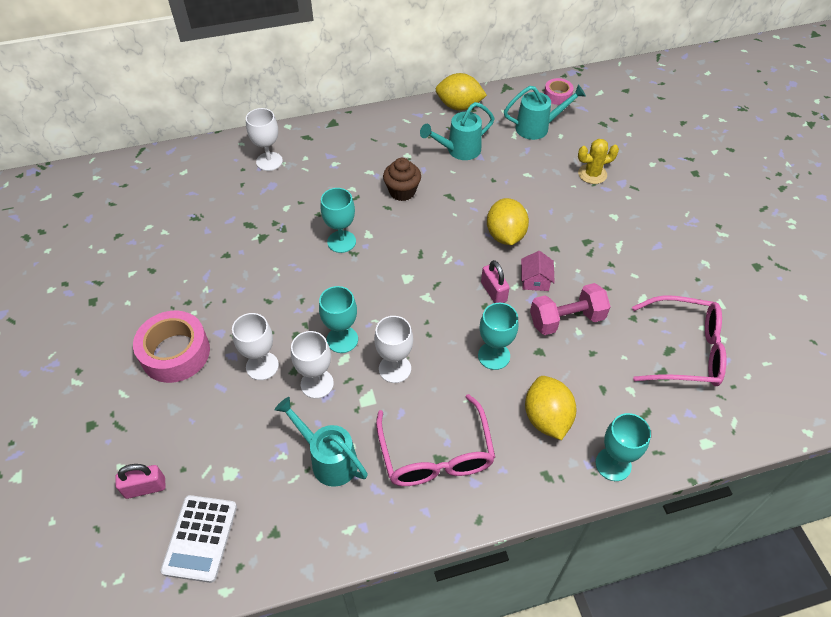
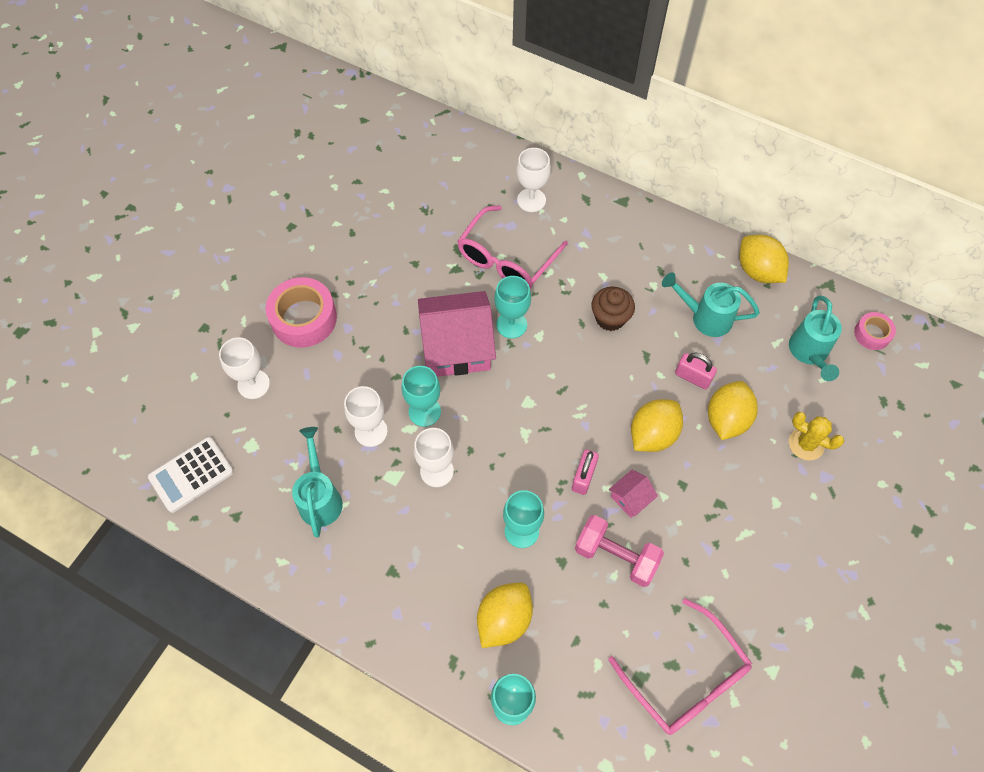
camera: 45 degrees right, 10 degrees up
(145, 488) = (193, 406): pink padlock -> pink padlock (692, 377)
(262, 366) = (349, 382): white goblet -> white goblet (253, 384)
(319, 282) = (457, 346): none -> pink house
(435, 453) = (394, 565): pink glasses -> pink glasses (507, 258)
(536, 194) = (726, 419): none -> yellow lemon
(537, 128) = (809, 353): turquoise watering can -> turquoise watering can turned 60 degrees clockwise

